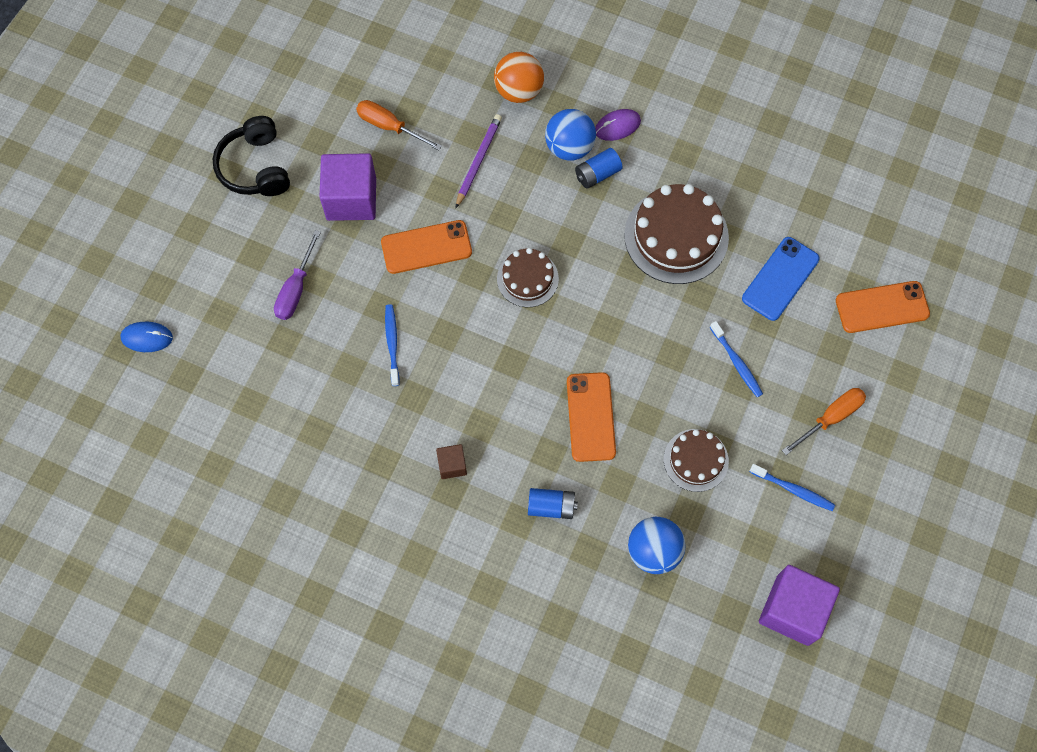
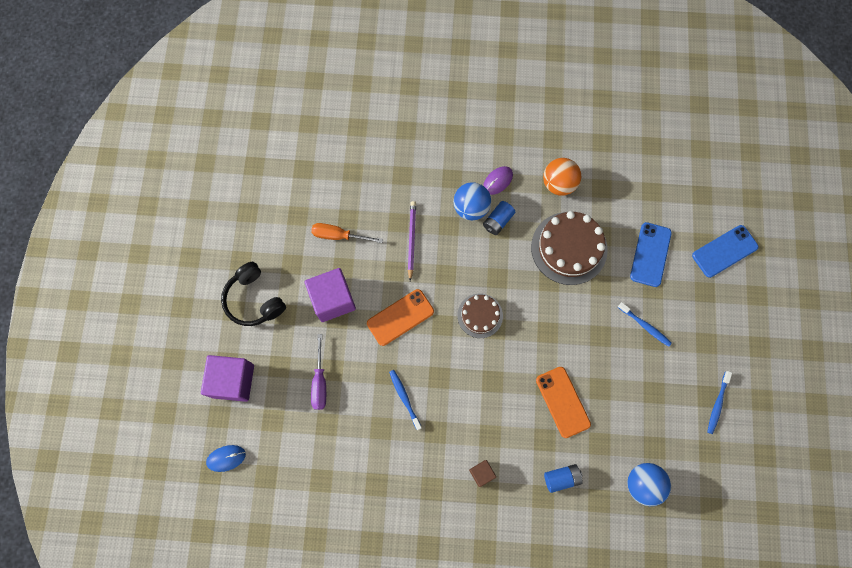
camera: 20 degrees left, 5 degrees up
(518, 91) = (419, 178): orange ball -> orange ball (558, 184)
(696, 460) = (645, 407): brown cake -> none
(793, 489) = (717, 404): blue toothbrush -> blue toothbrush turned 105 degrees clockwise
(793, 610) = (750, 491): purple cube -> purple cube (233, 381)
(830, 418) = (722, 343): orange screwdriver -> none
(882, 307) = (724, 251): orange phone -> blue phone

